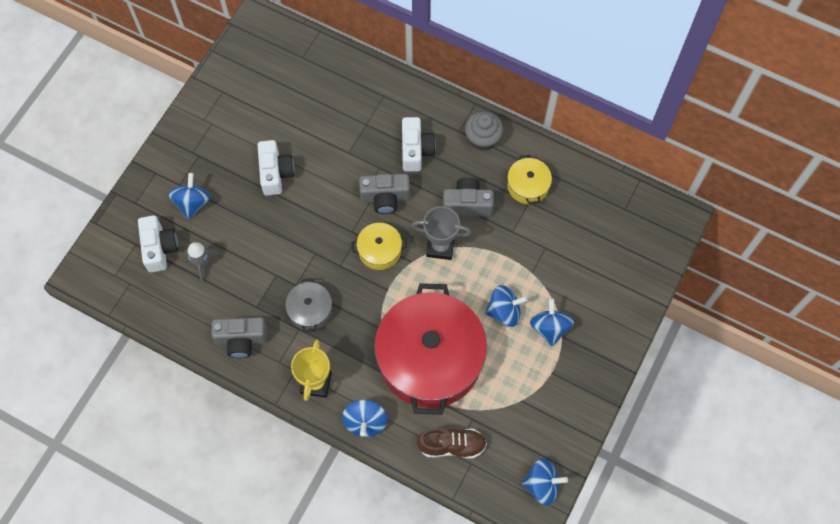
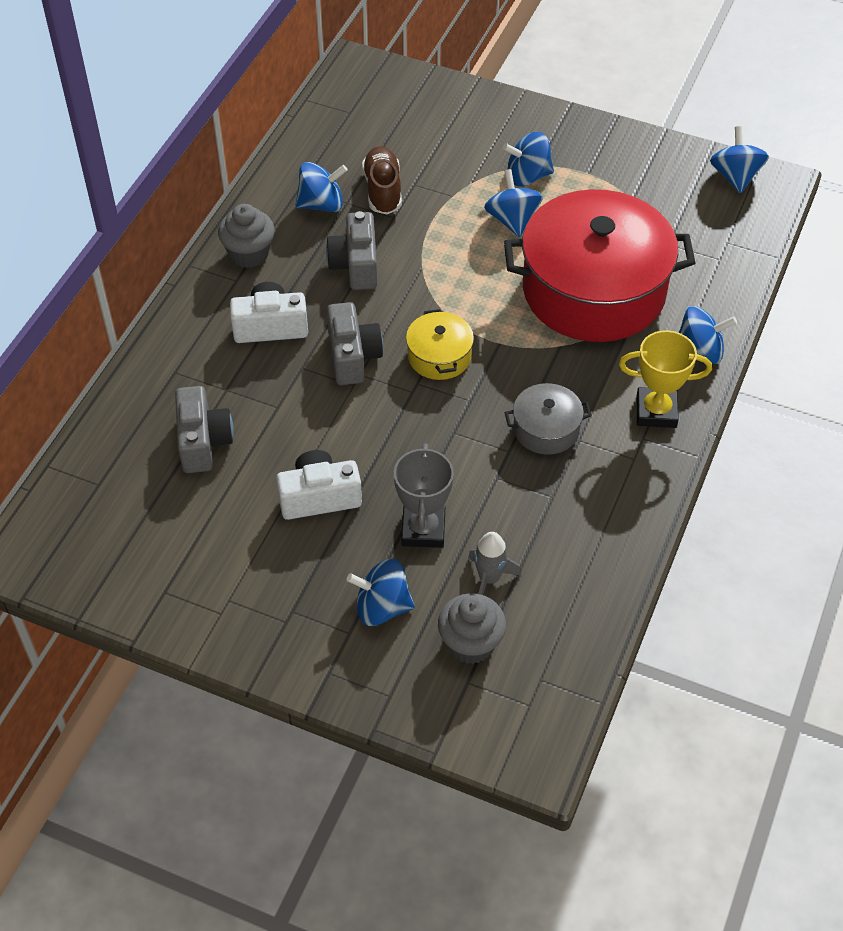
camera: 95 degrees left, 15 degrees down
(160, 248) = (471, 644): white camera -> grey cupcake
(241, 340) = (609, 509): grey camera -> grey camera (203, 442)
(440, 247) = (425, 290): grey trophy -> grey trophy (423, 530)
(452, 445) = (708, 261): brown shoe -> brown shoe (383, 190)
(528, 186) = (321, 204): yellow pot -> blue spinning top

